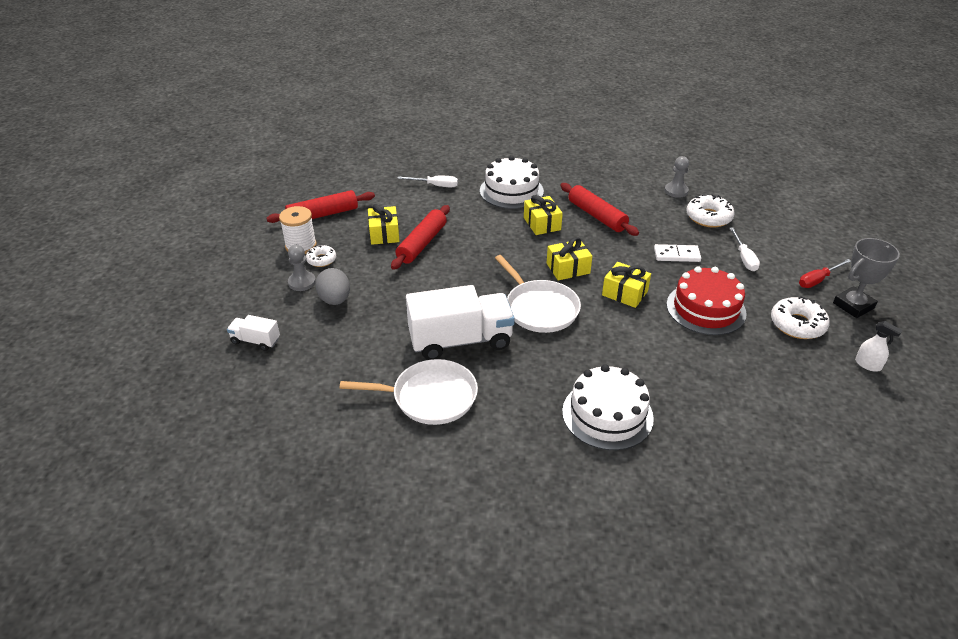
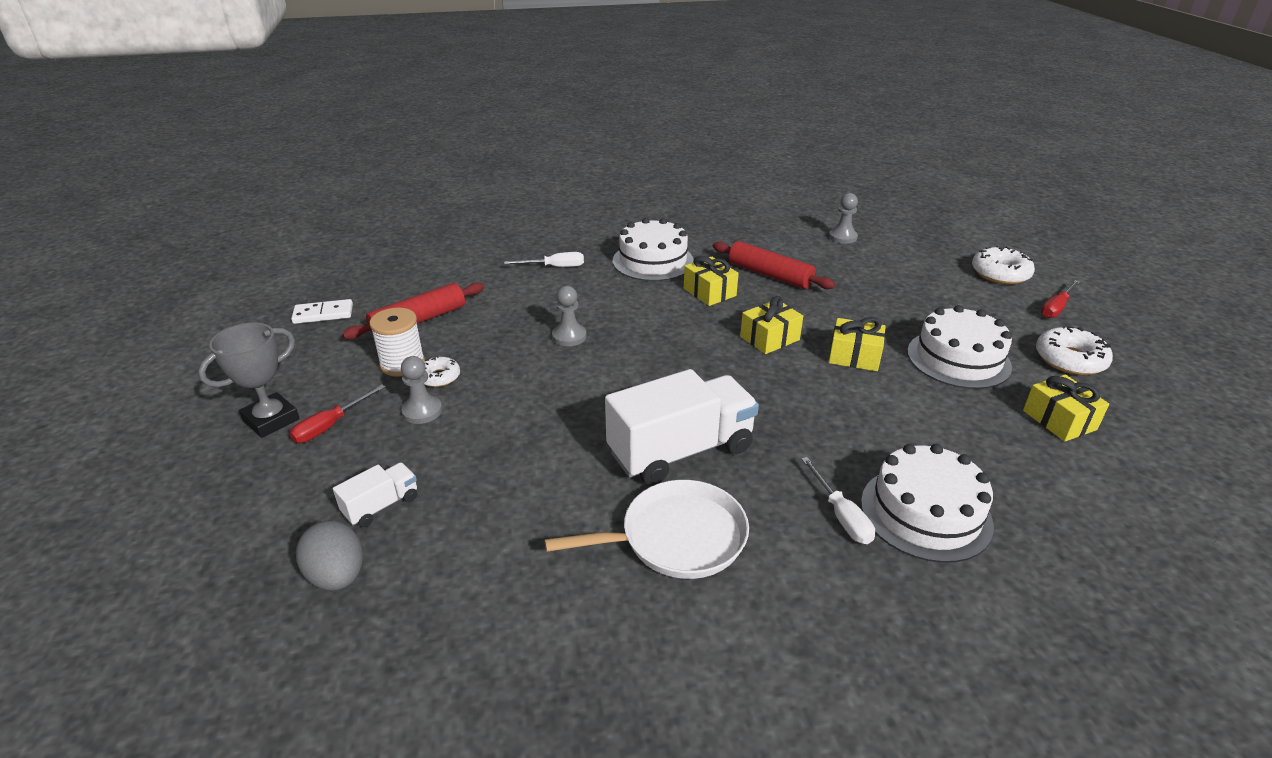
camera: 15 degrees left, 5 degrees down
(242, 282) = (331, 425): none -> red screwdriver
(255, 341) = (381, 506): white truck -> white truck turned 135 degrees clockwise
(335, 300) = (480, 427): grey egg -> grey egg (337, 576)
(384, 234) = (513, 332): yellow gift -> yellow gift (1059, 420)
(422, 243) = (569, 336): red rolling pin -> grey pawn
(539, 308) = (762, 392): white pan -> none
(676, 255) = (886, 304): white domino -> white domino (323, 314)
(706, 309) = (958, 359): red cake -> white cake
(708, 217) = (895, 259): white donut -> white donut (1000, 273)
(744, 258) = (962, 296): white screwdriver -> white screwdriver (841, 515)
(853, 305) = (1112, 329): grey trophy -> grey trophy (271, 420)
(868, 365) = (1176, 392): white spray bottle -> none

